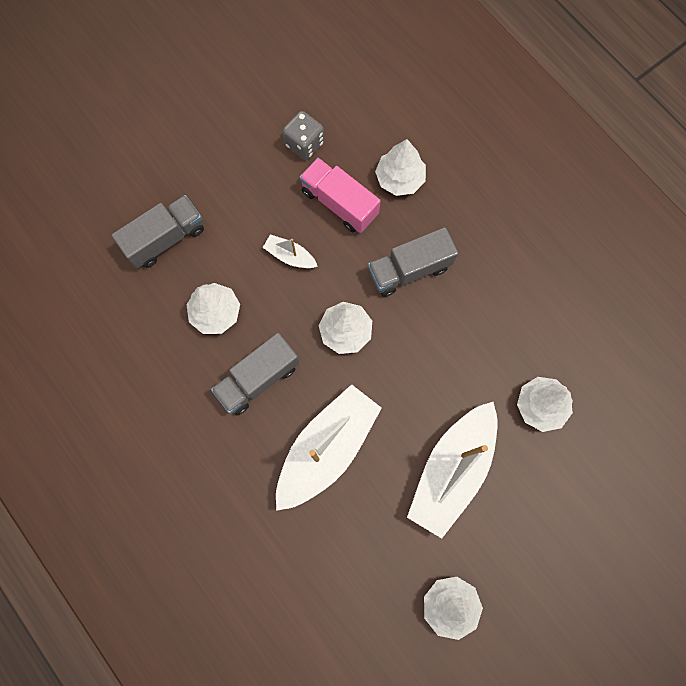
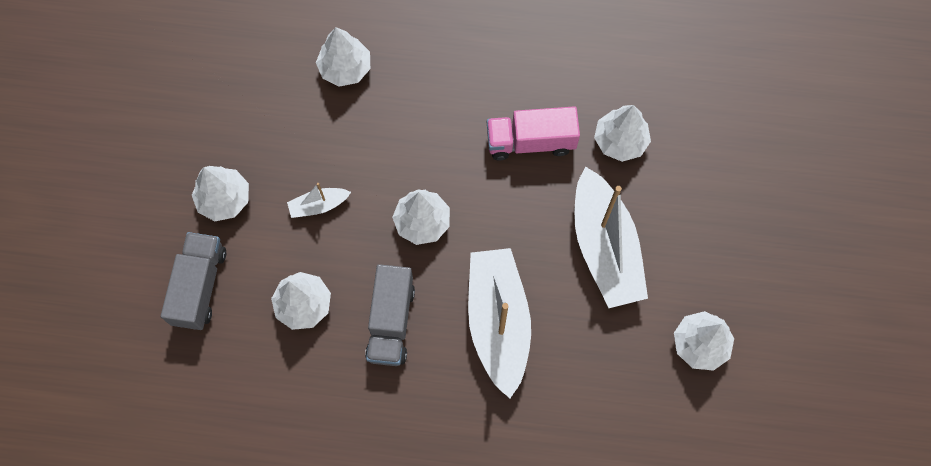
camera: 45 degrees left, 5 degrees down
(236, 195) = (224, 199): none -> white tree
(304, 144) = (239, 108): grey dice -> none
(339, 203) = (316, 129): pink truck -> pink truck (530, 142)
(409, 270) = (423, 131): grey truck -> none

